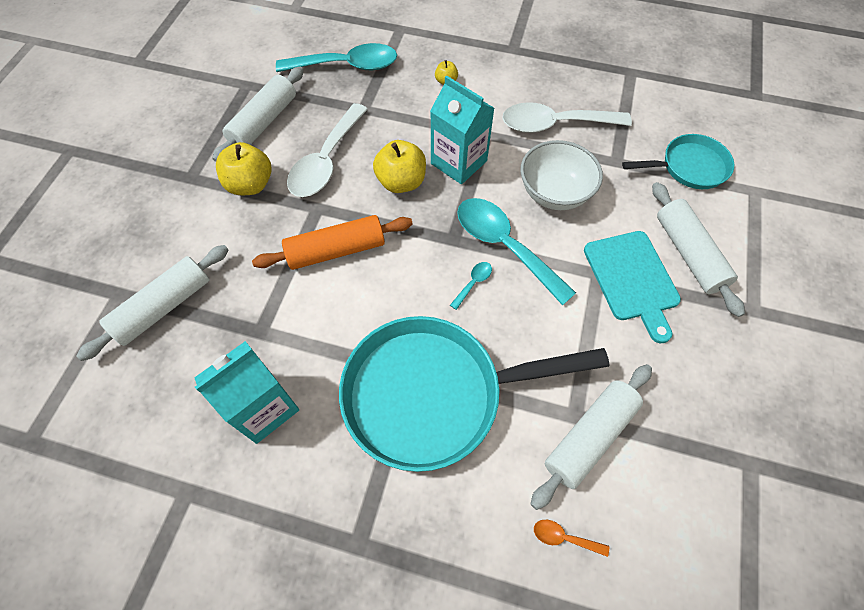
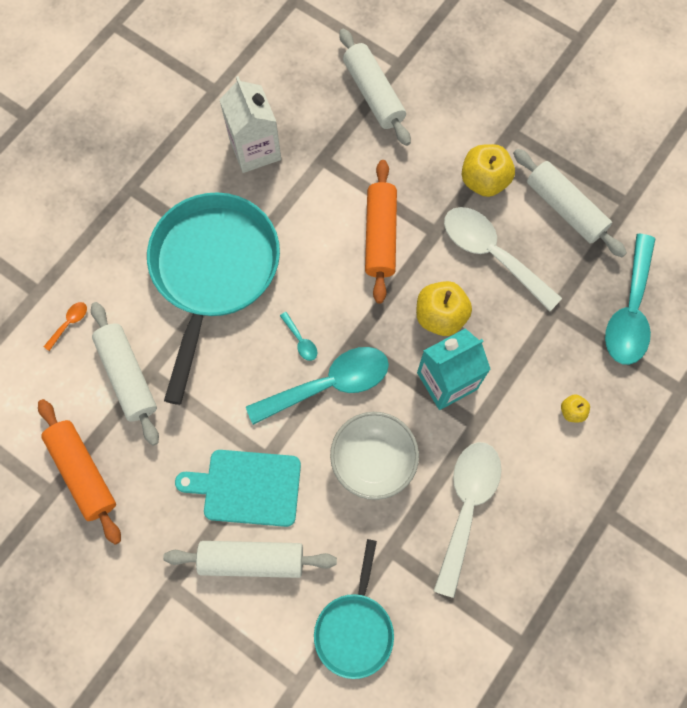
camera: 110 degrees right, 10 degrees up
(264, 408) = (255, 149): turquoise carton -> white carton
(710, 438) = (83, 472): none -> orange rolling pin

